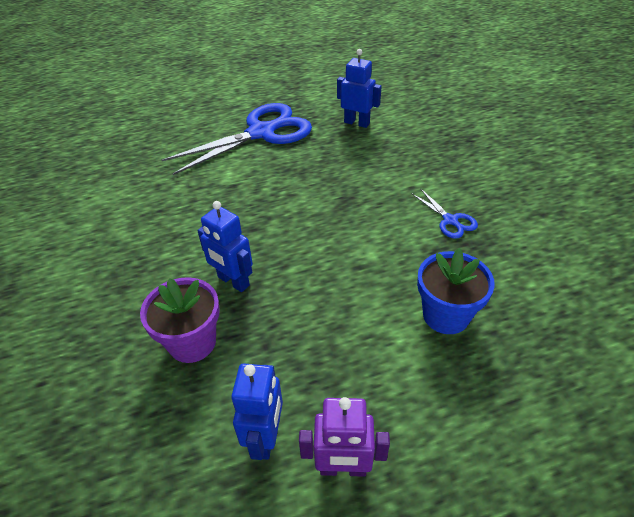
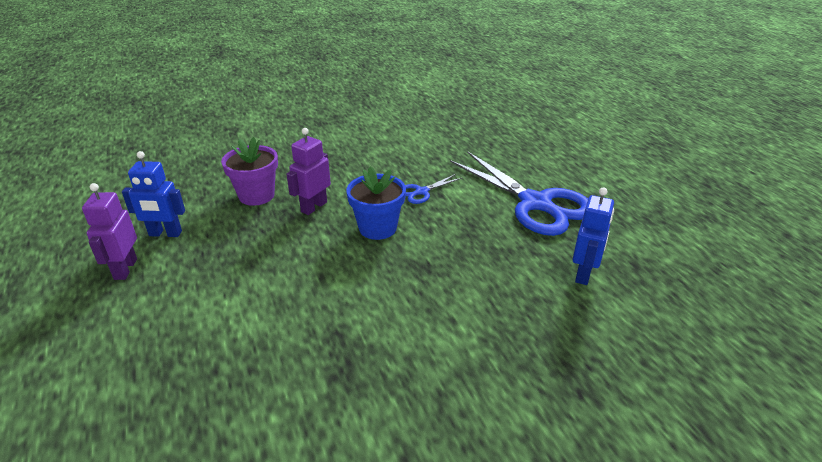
camera: 85 degrees right, 10 degrees down
(233, 281) = (314, 207): blue robot -> purple robot
(446, 315) = (246, 335): blue flower pot -> blue flower pot (377, 228)
(450, 220) = (390, 351): blue scissors -> blue scissors (421, 192)

